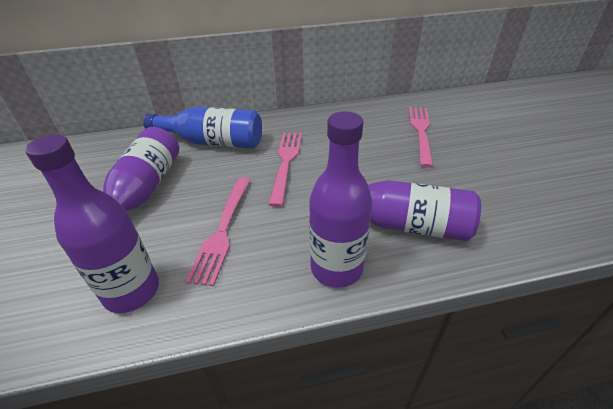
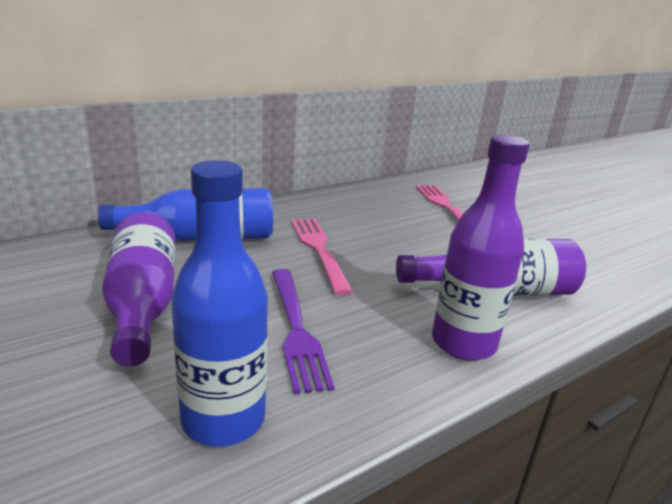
camera: 25 degrees left, 15 degrees down
(132, 291) = (223, 419): purple bottle -> blue bottle
(223, 230) = (296, 329): pink fork -> purple fork

